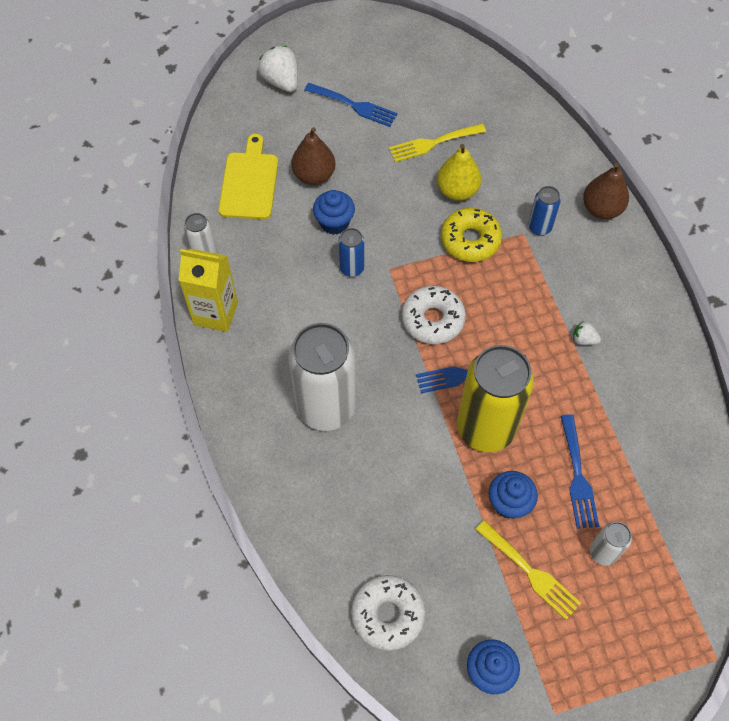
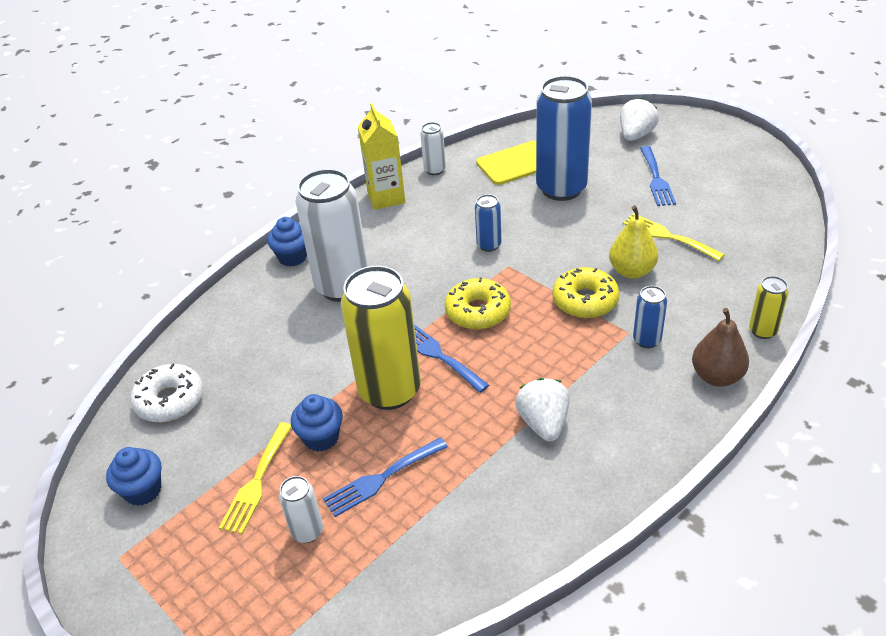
camera: 65 degrees right, 20 degrees down
(314, 175) = (561, 188): brown pear -> blue can
(334, 223) = (525, 218): blue cupcake -> blue cupcake (293, 257)
(432, 320) = (478, 312): white donut -> yellow donut
(574, 155) = (762, 331): none -> yellow can
(583, 339) = (543, 423): white strawberry -> white strawberry, size x1.91

